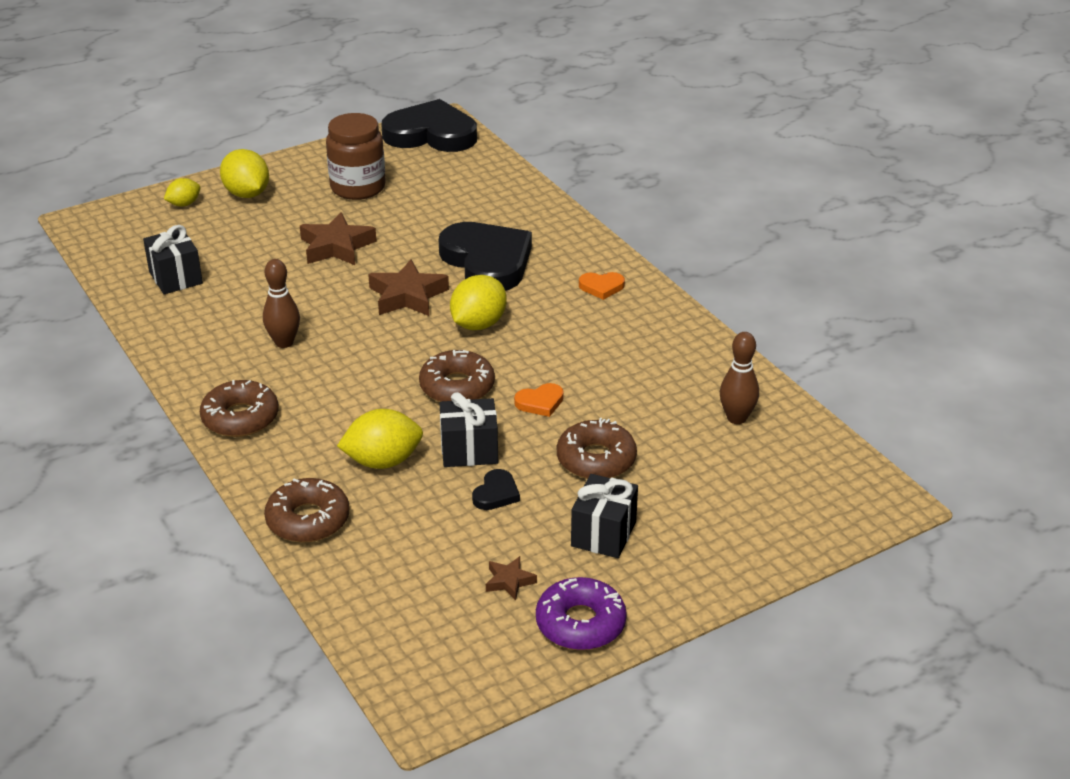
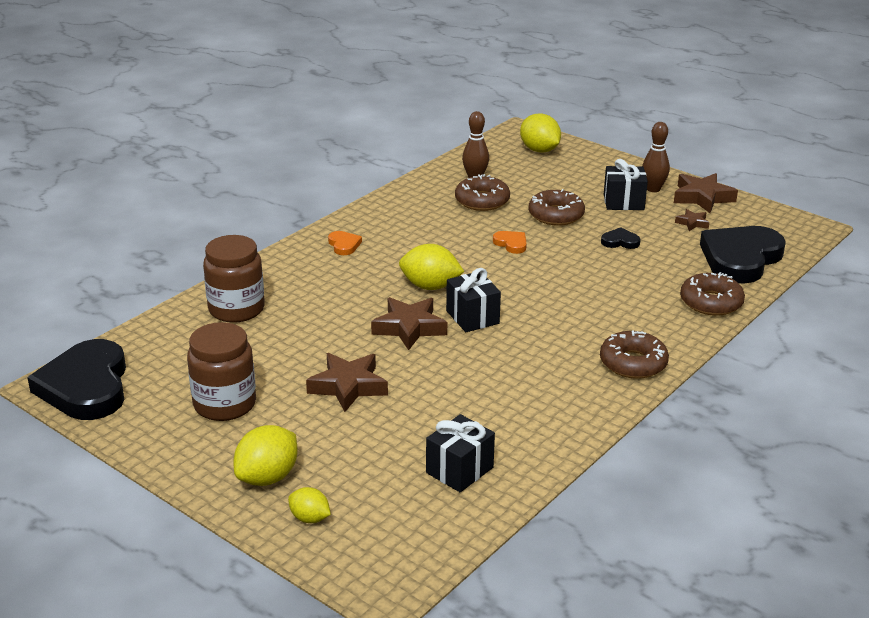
camera: 110 degrees left, 5 degrees down
(284, 342) = (519, 371): brown bowling pin -> brown bowling pin (653, 189)
(383, 461) = (627, 289): yellow lemon -> yellow lemon (539, 150)
(457, 386) = (518, 279): brown donut -> brown donut (482, 201)
(469, 450) = (586, 259): black gift -> black gift (472, 317)
(487, 261) = (332, 301): black heart -> black heart (740, 258)
(507, 210) = (236, 309): none -> brown jar
(580, 623) = (702, 197): purple donut -> brown star

